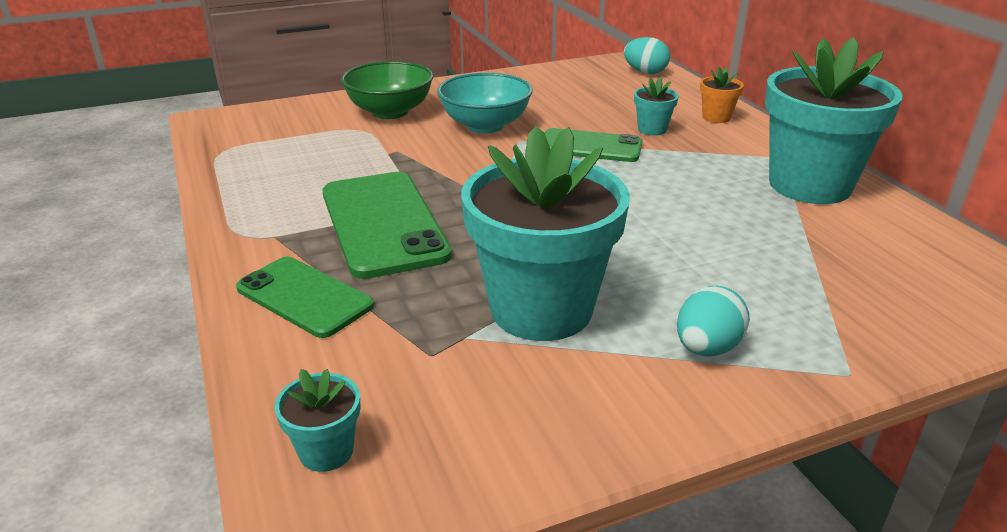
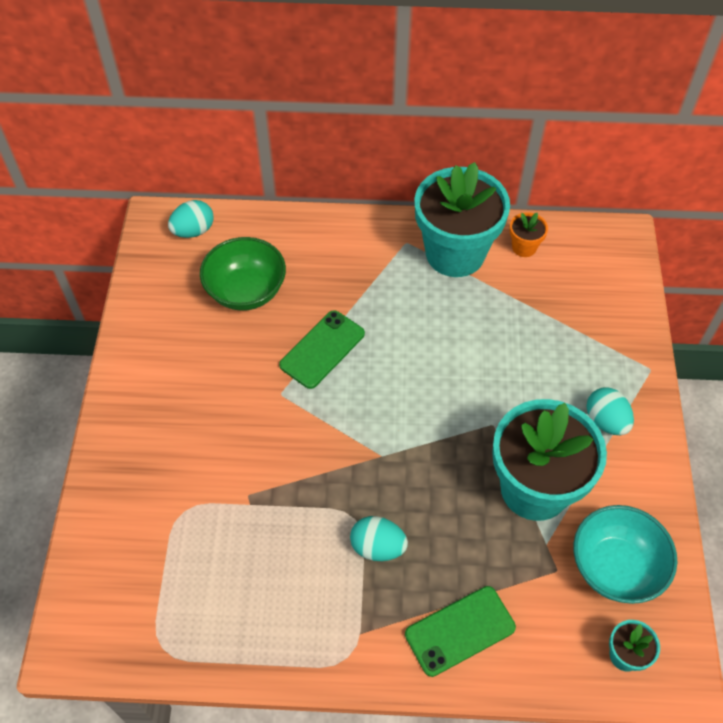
camera: 65 degrees left, 25 degrees up
(383, 223) = (377, 547): green phone -> turquoise egg
(390, 112) = (155, 473): green bowl -> green bowl (246, 291)
(485, 125) = (235, 406): turquoise bowl -> turquoise bowl (615, 567)
(652, 129) = (315, 292): turquoise flower pot -> none
(716, 117) = (319, 238): orange flower pot -> orange flower pot (524, 247)

